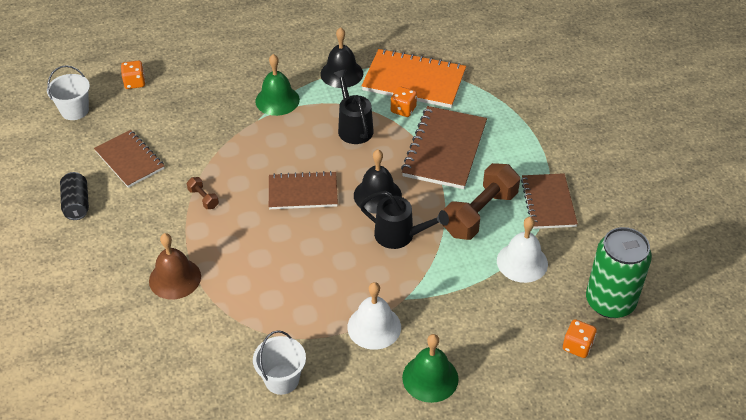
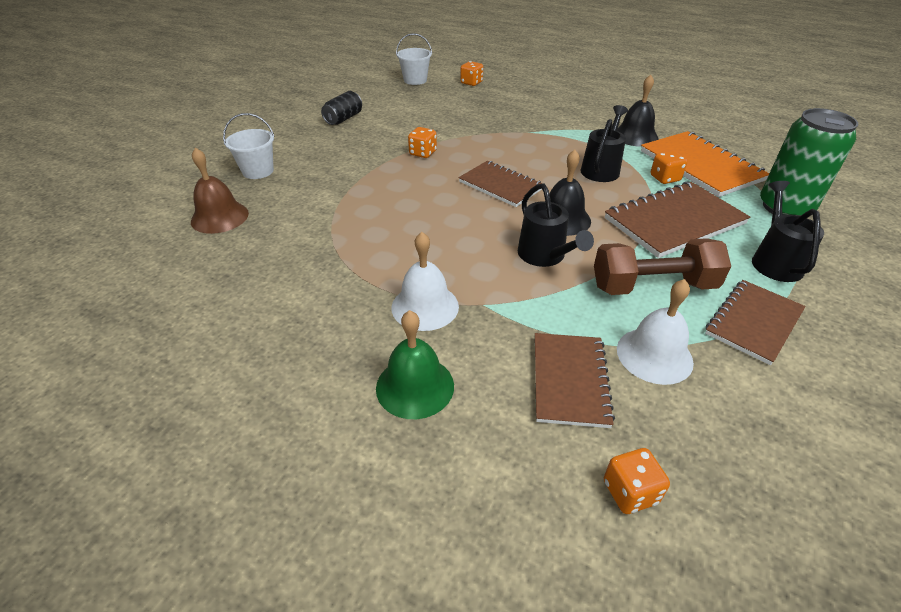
camera: 45 degrees right, 5 degrees down
(130, 160) = (409, 114): brown notebook -> brown notebook (570, 380)
(175, 278) = (334, 183): brown bell -> brown bell (219, 217)
(203, 198) = (423, 153): brown dumbbell -> orange dice
(277, 100) = (558, 128): green bell -> none
(282, 379) = (297, 290): white bucket -> white bucket (258, 171)
(523, 145) = (774, 261): none -> black watering can
(610, 302) = (738, 477): green can -> green can (785, 207)

